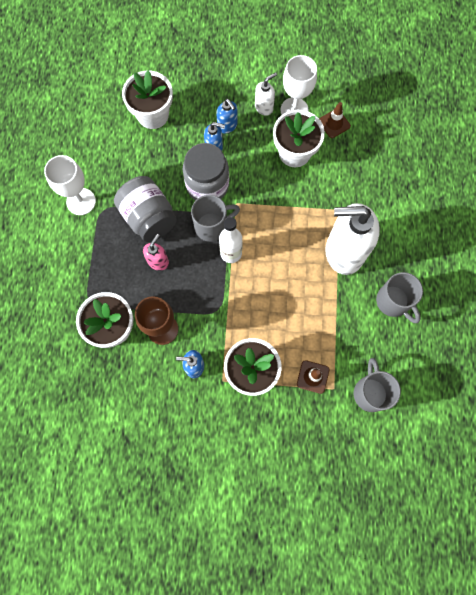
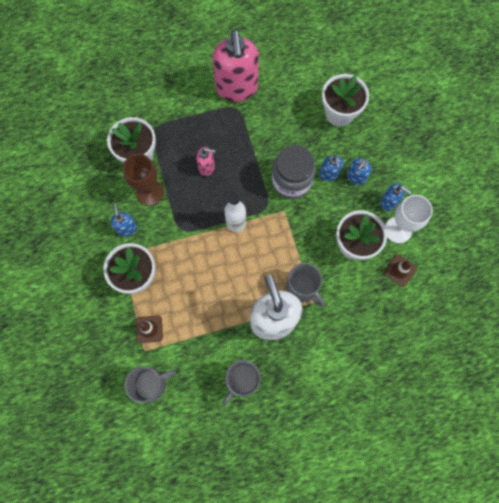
camera: 70 degrees right, 0 degrees up
(81, 201) = (237, 88): white goblet -> pink soap dispenser
(149, 218) = (243, 145): grey jar -> none
(212, 226) = (255, 199): grey mug -> grey mug (302, 288)
(264, 107) = (388, 202): white soap dispenser -> blue soap dispenser

